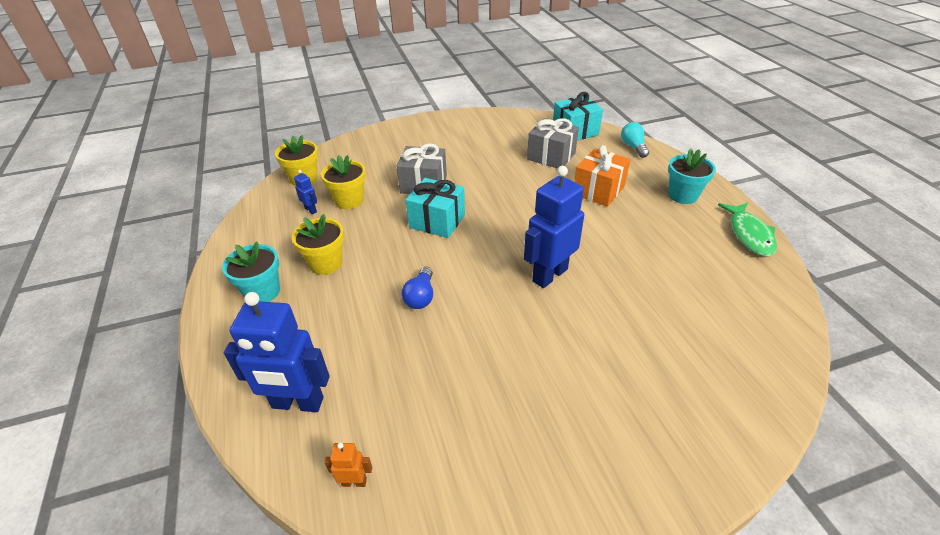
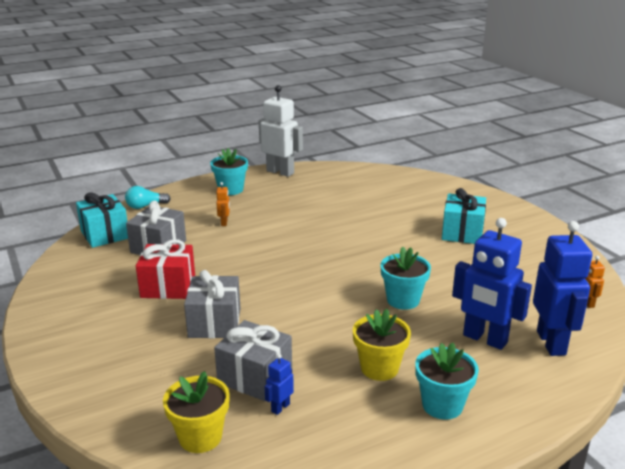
camera: 100 degrees left, 15 degrees down
(349, 201) = (255, 377): yellow flower pot -> grey gift
(421, 296) = (403, 300): blue light bulb -> turquoise flower pot
(437, 221) = (287, 305): turquoise gift -> turquoise gift (462, 233)
(483, 163) = (168, 286): none -> red gift
(549, 275) = (351, 242): blue robot -> blue robot (484, 339)
(598, 190) = (224, 223): orange gift -> orange robot
(749, 234) = (280, 172): green fish -> white robot

